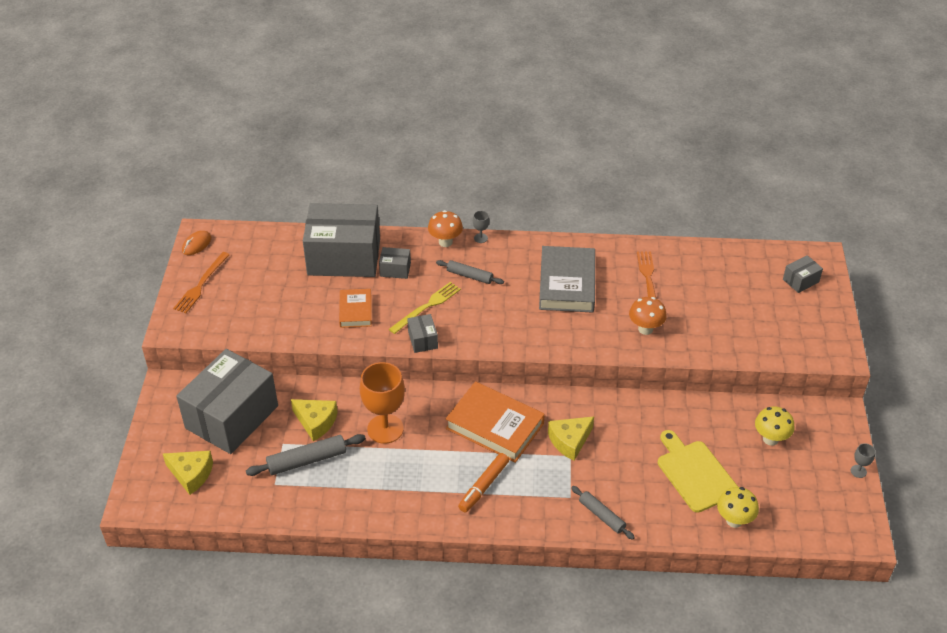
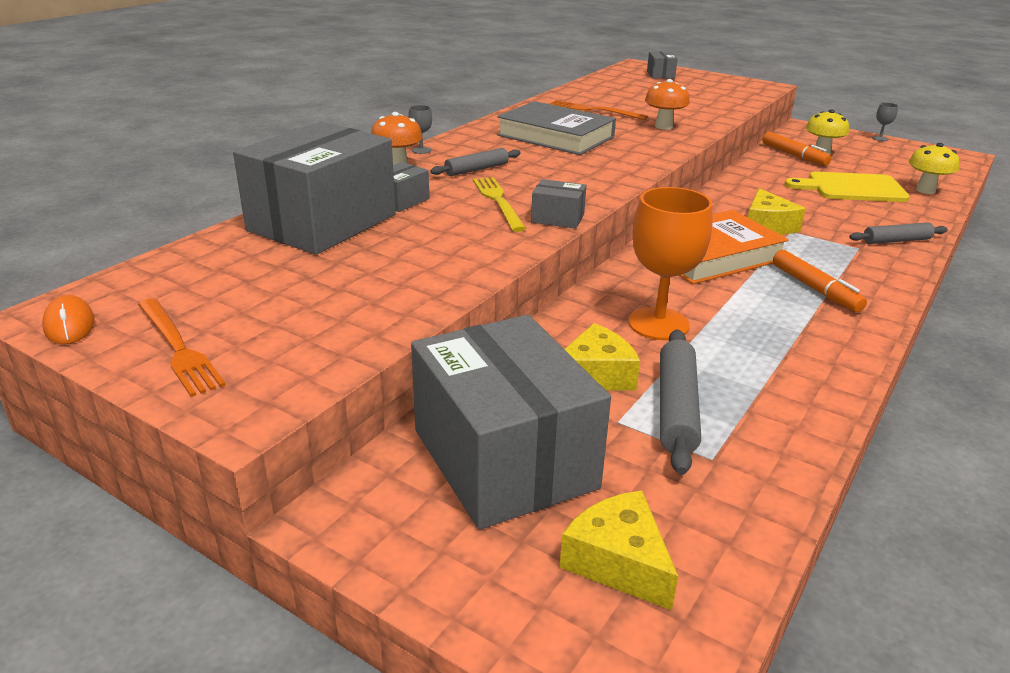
camera: 60 degrees left, 15 degrees down
(191, 474) = (618, 562): yellow cheese -> yellow cheese turned 90 degrees counterclockwise
(355, 311) = (444, 242): orange book -> none
(745, 423) = (794, 155): none -> orange marker

